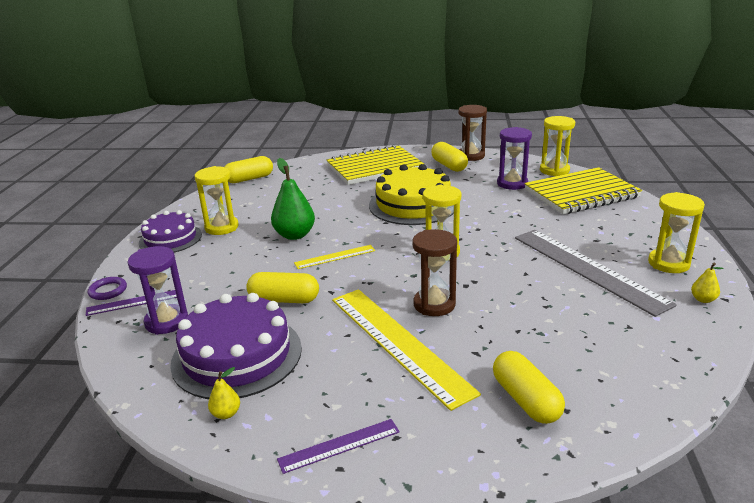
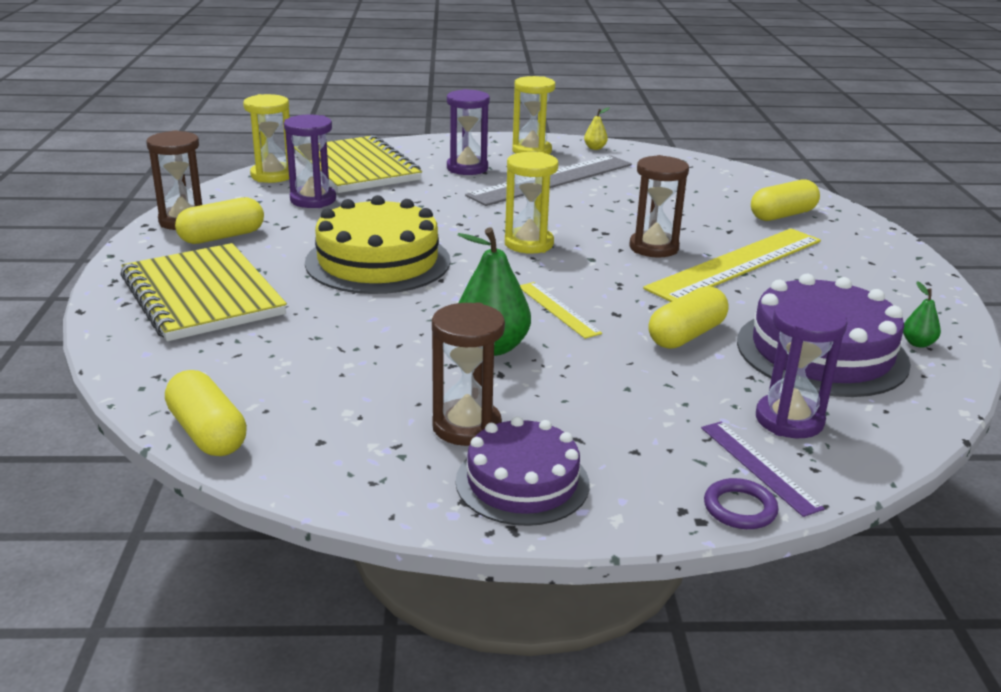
camera: 100 degrees left, 0 degrees up
(221, 227) = (466, 426): yellow hourglass -> brown hourglass
(226, 413) = (917, 343): yellow pear -> green pear
(284, 299) = (686, 335): yellow capsule -> yellow capsule turned 45 degrees clockwise
(339, 446) = (904, 284): purple ruler -> none
(601, 233) = (467, 168): none -> purple hourglass

